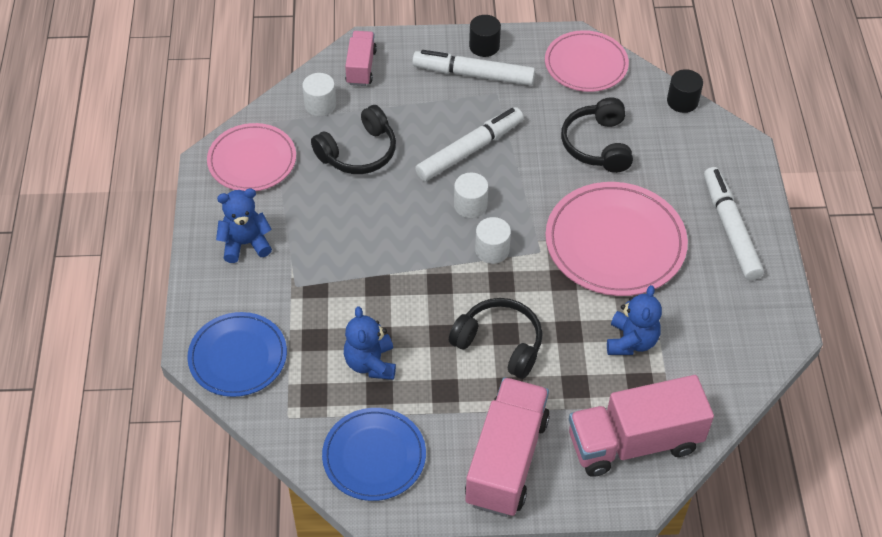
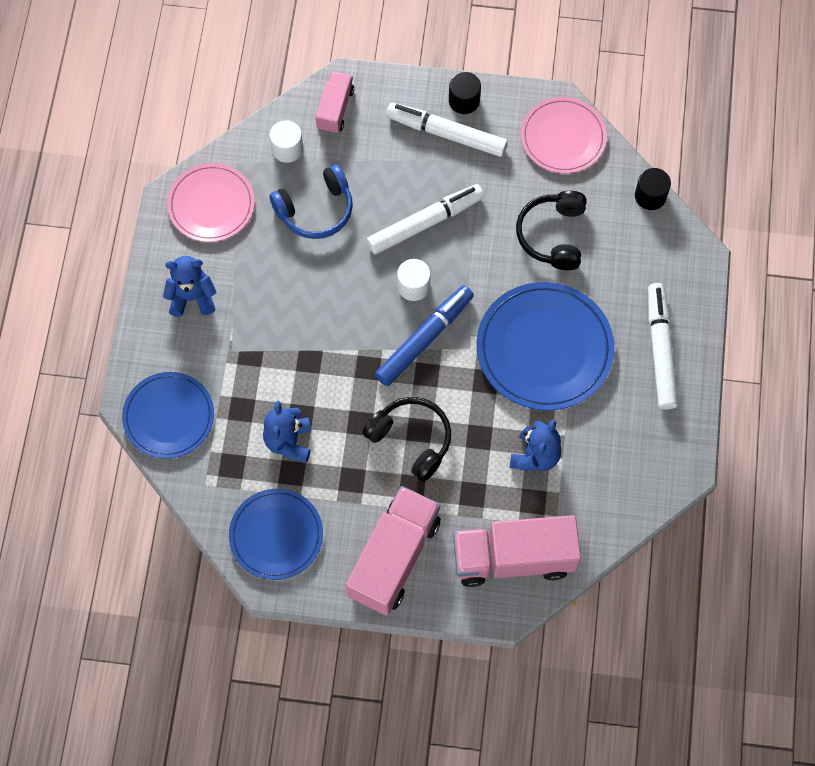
camera: 10 degrees right, 15 degrees up
(358, 152) = (316, 210): black headphones -> blue headphones
(492, 250) = (424, 339): white cylinder -> blue marker
(615, 243) = (544, 349): pink plate -> blue plate

